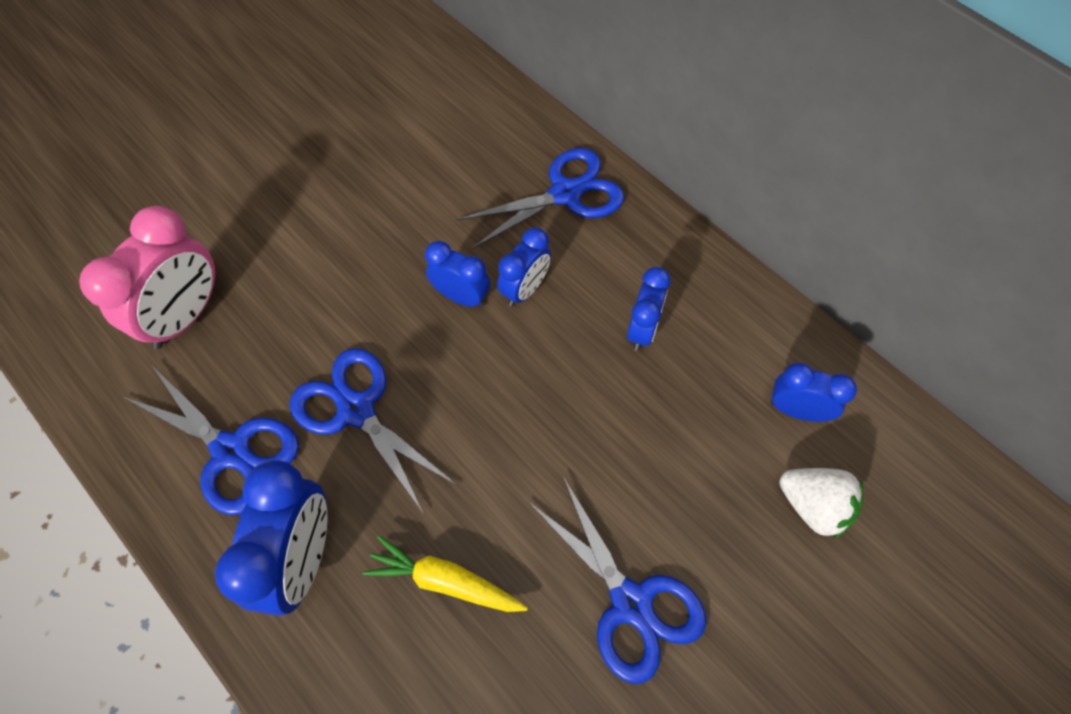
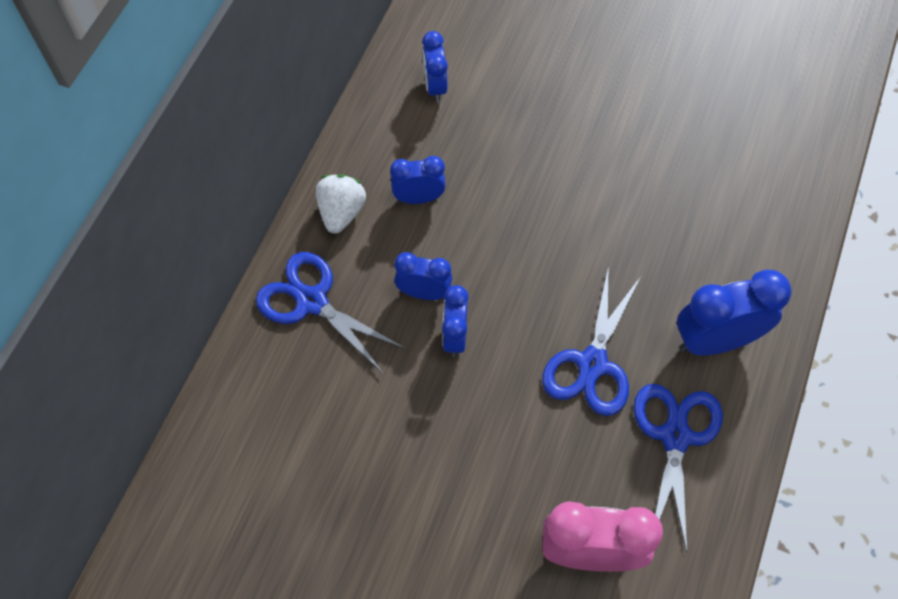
camera: 115 degrees left, 0 degrees up
(444, 581) = (673, 245): yellow carrot -> none
(631, 602) = (620, 137): blue scissors -> none
(813, 506) = (499, 61): white strawberry -> white strawberry (341, 212)

